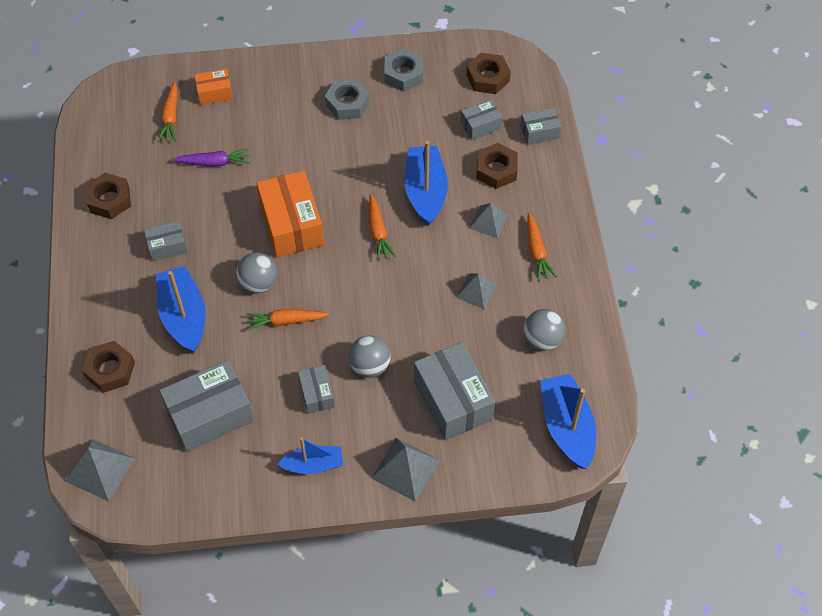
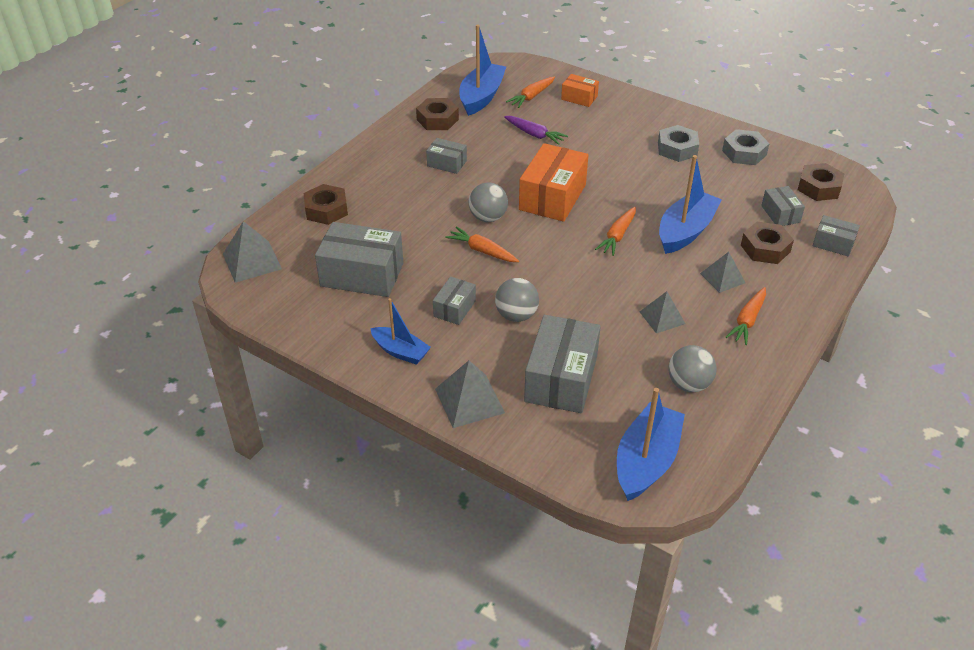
camera: 40 degrees right, 15 degrees down
(184, 316) = (412, 207): blue boat -> blue boat (481, 97)
(480, 126) = (780, 214): grey box -> grey box turned 60 degrees clockwise

